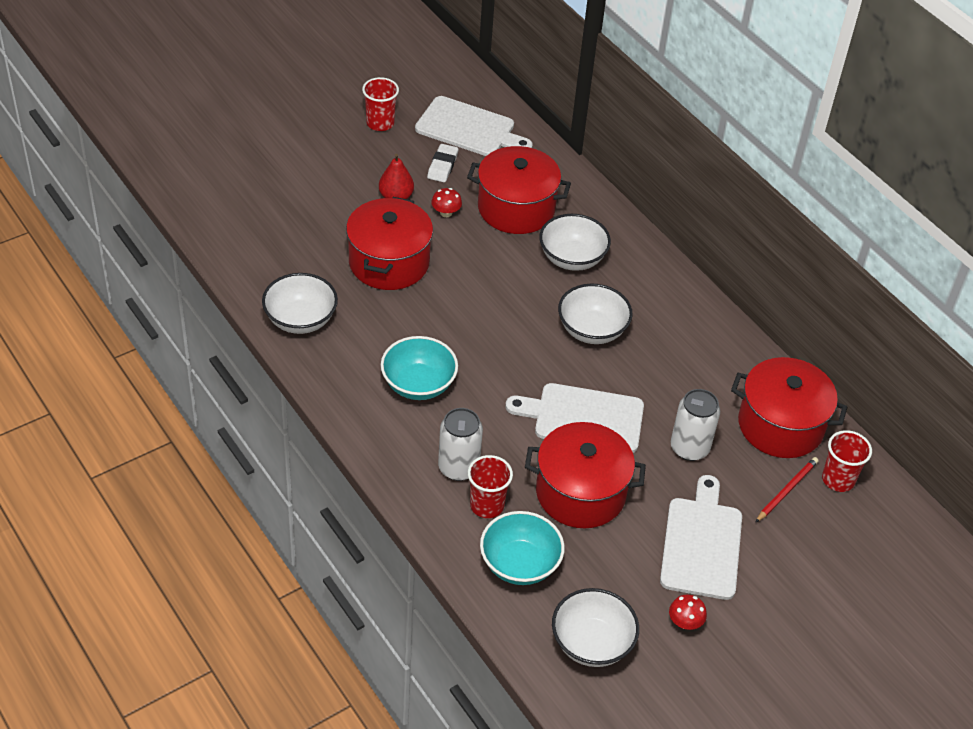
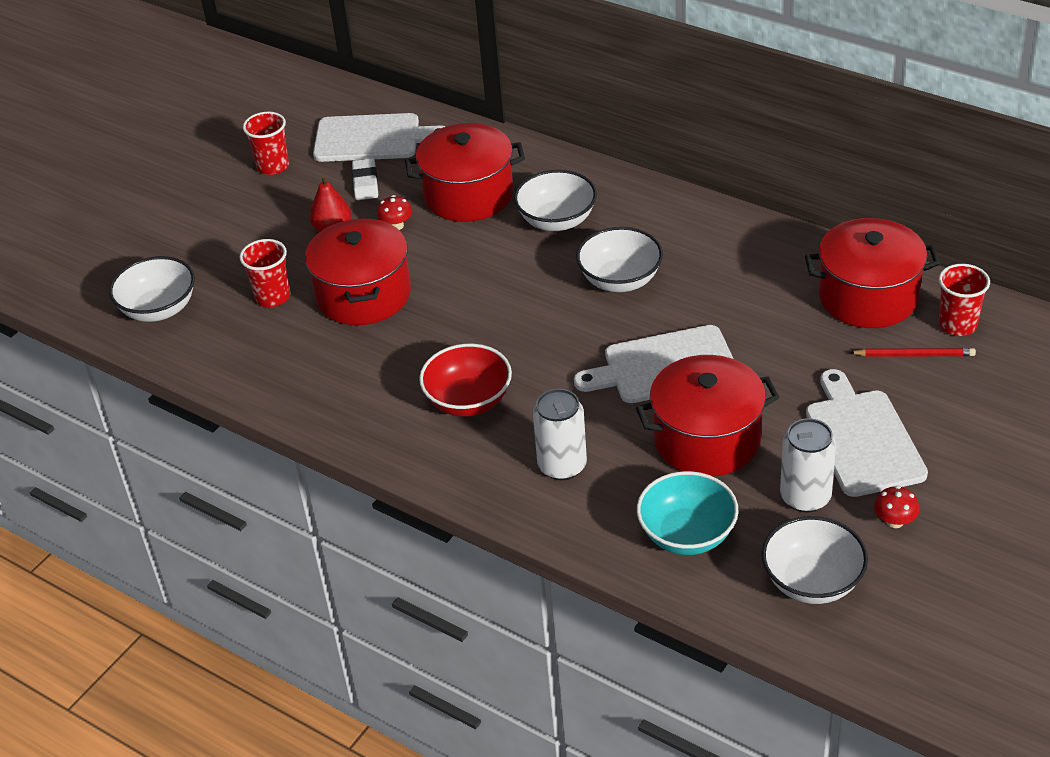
camera: 15 degrees left, 5 degrees down
(300, 320) = (299, 386): white bowl -> white bowl (159, 309)
(418, 384) = (468, 401): turquoise bowl -> red bowl
(487, 505) = (616, 491): red cup -> red cup (272, 297)
(689, 448) = (791, 353): white can -> white can (805, 497)
(786, 490) = (914, 355): red pencil -> red pencil turned 75 degrees clockwise

